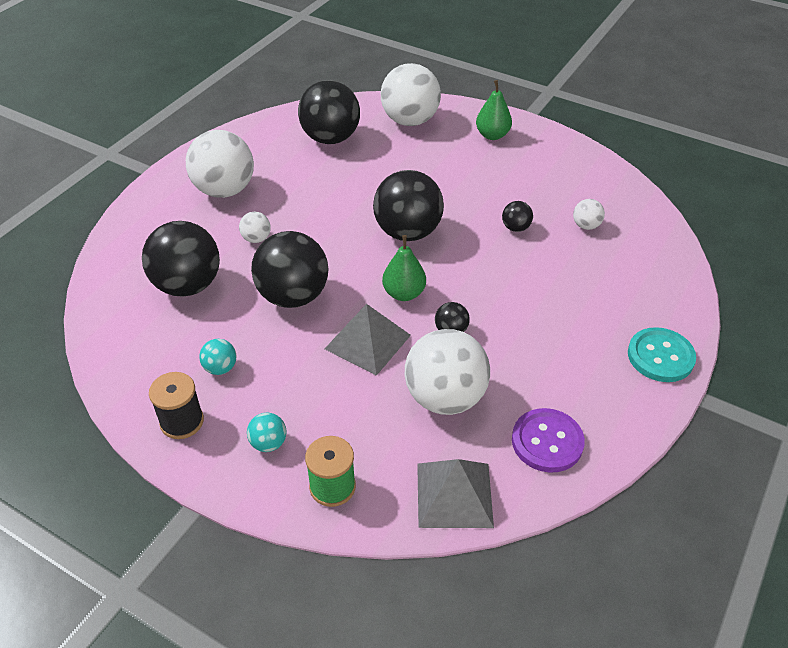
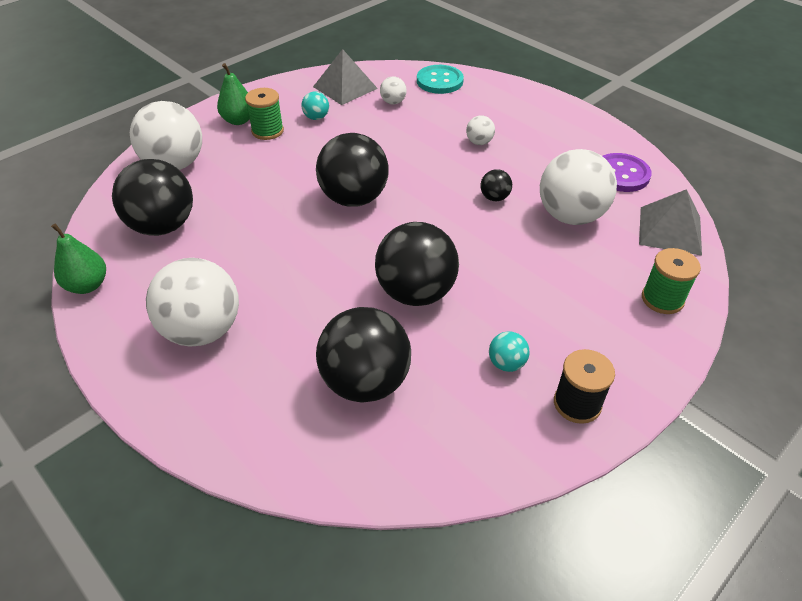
camera: 75 degrees left, 0 degrees up
(256, 239) = (310, 311): white ball -> white ball (479, 142)
(268, 443) = (611, 336): turquoise ball -> turquoise ball (316, 117)
(368, 342) = (495, 250): grey pyramid -> grey pyramid (345, 87)
(404, 293) = (438, 216): green pear -> green pear (87, 285)
(485, 156) = (267, 131): none -> green spool
(515, 228) = (378, 136): black ball -> none
(660, 356) = (546, 106): turquoise button -> turquoise button (439, 81)

